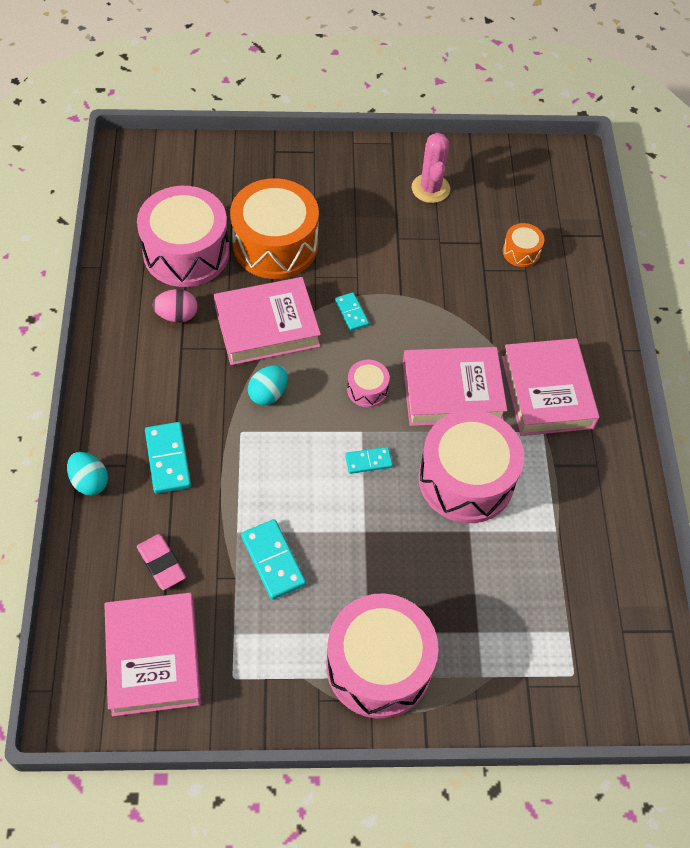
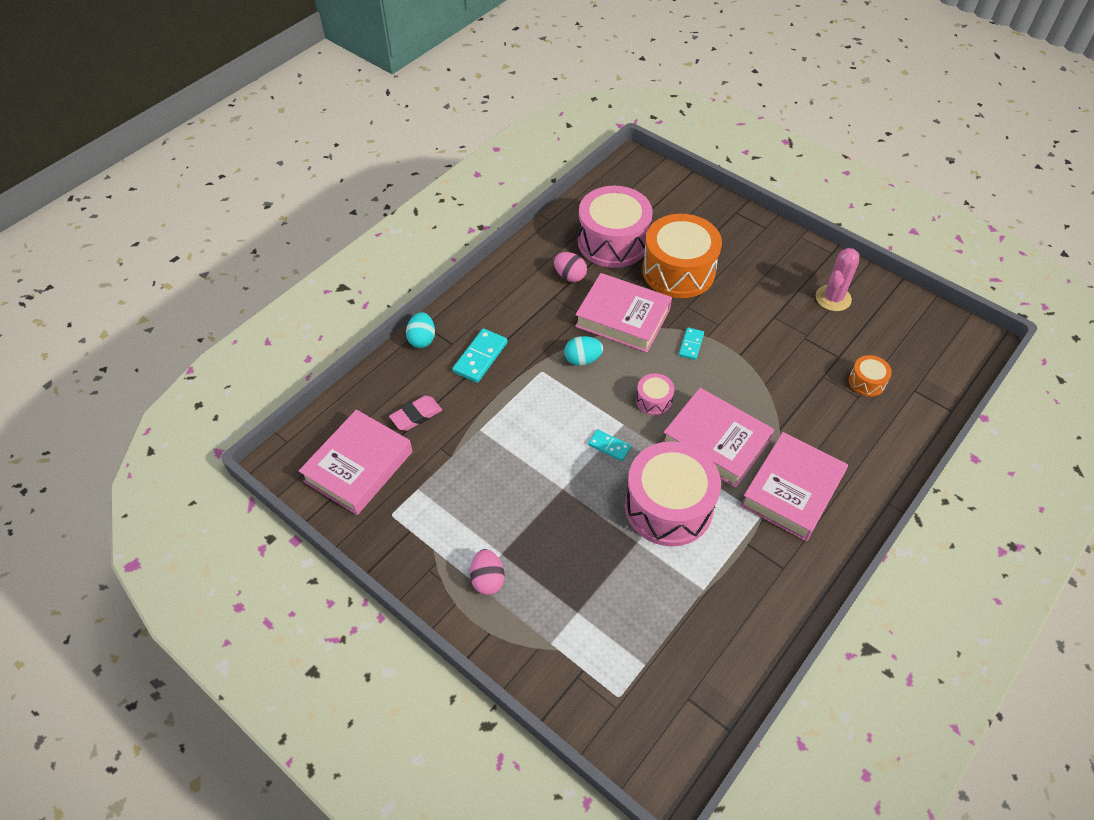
camera: 45 degrees right, 5 degrees down
(161, 564) = (416, 415): pink eraser -> pink eraser turned 45 degrees clockwise
(273, 560) = (485, 463): turquoise domino -> none
(378, 665) = (488, 579): pink drum -> pink egg

